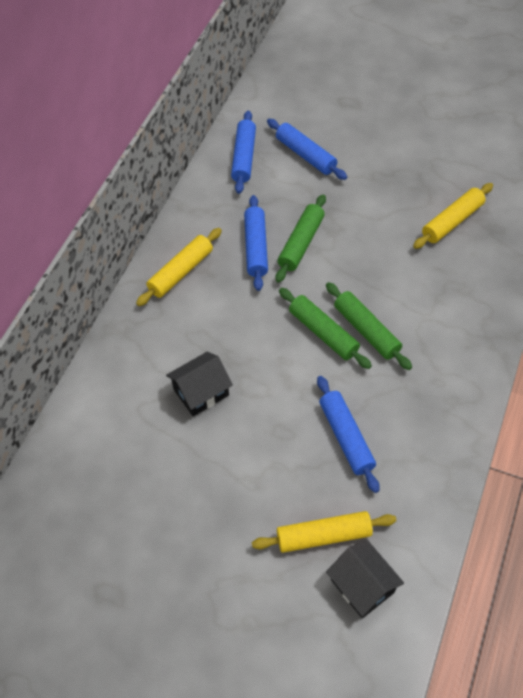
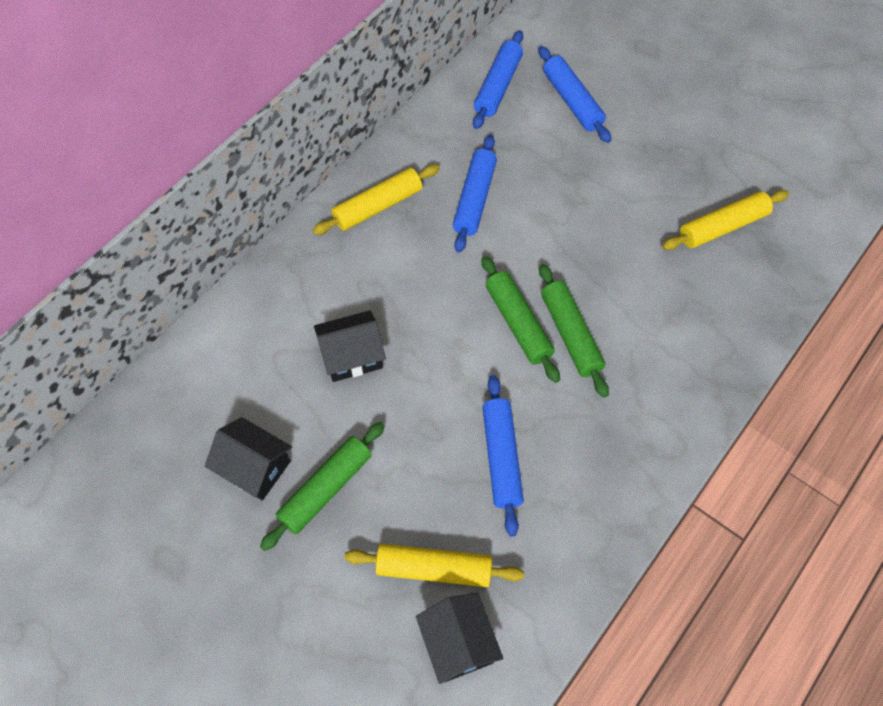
camera: 15 degrees right, 5 degrees up
(153, 500) = (254, 467): none -> black house
(301, 243) = (529, 207): green rolling pin -> green rolling pin (325, 489)

